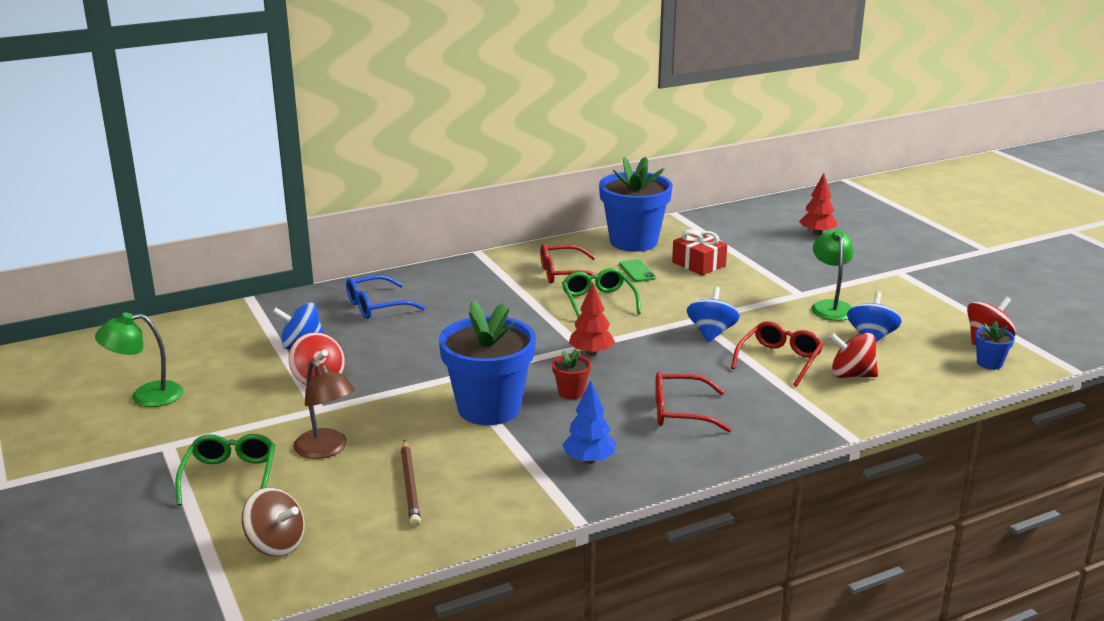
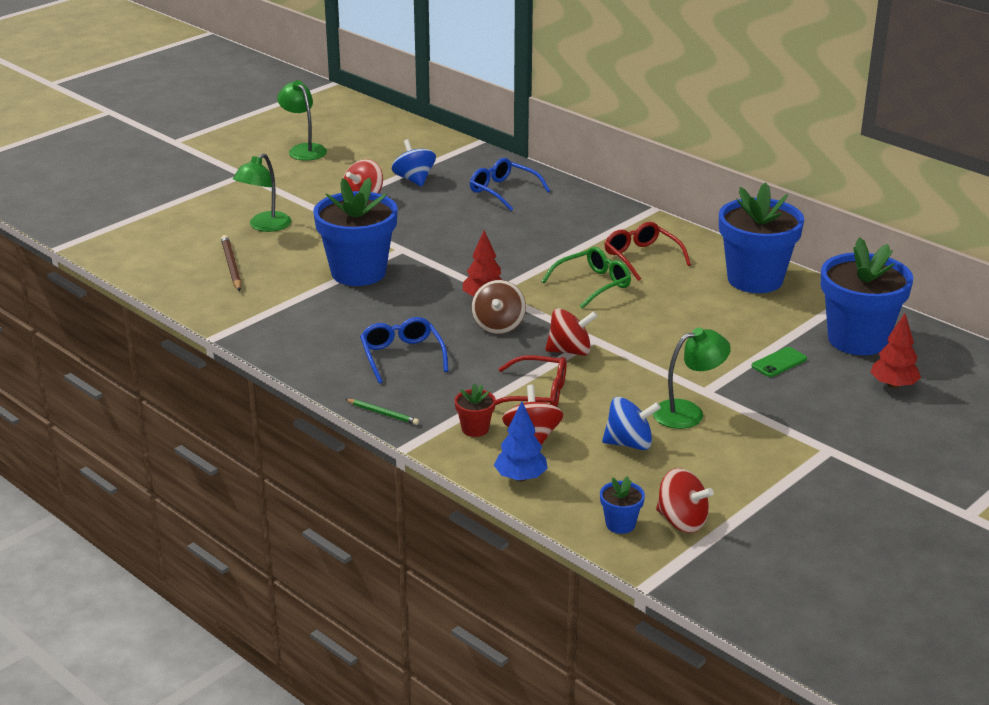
camera: 70 degrees right, 5 degrees up
(230, 476) = (215, 204): green glasses -> none
(276, 544) = (142, 238): brown spinning top -> brown spinning top (498, 325)
(326, 450) = (264, 226): brown lamp -> green lamp
(410, 485) = (231, 266): brown pencil -> brown pencil turned 105 degrees clockwise
(571, 392) = (406, 301): red flower pot -> red flower pot (475, 429)
(589, 460) = (300, 328): blue tree -> blue tree (520, 478)
(637, 271) = (681, 292): green phone -> green phone (779, 362)
(680, 412) = (402, 356): red glasses -> blue glasses
(698, 264) = (730, 323): red gift -> none
(711, 333) = (570, 351): blue spinning top -> red spinning top
(747, 230) = (857, 340): none -> blue flower pot
(786, 439) = (382, 413): none -> green pencil

